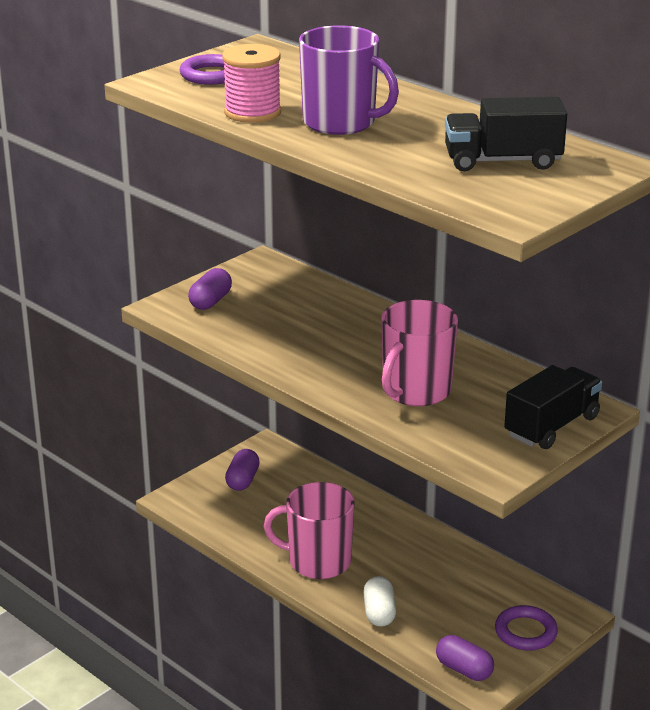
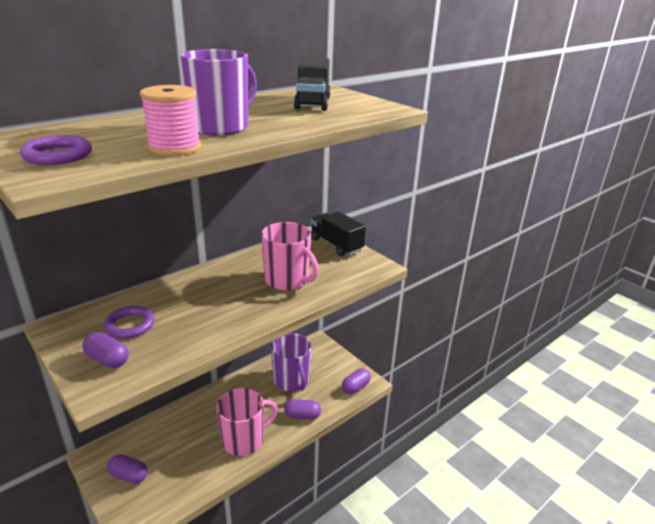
camera: 85 degrees left, 0 degrees up
(318, 561) = (244, 440): pink mug -> pink mug turned 135 degrees counterclockwise
(379, 613) = (302, 416): white capsule -> purple capsule
(456, 593) = (291, 380): none -> purple mug
(525, 632) = (329, 360): purple ring -> purple ring (130, 325)

